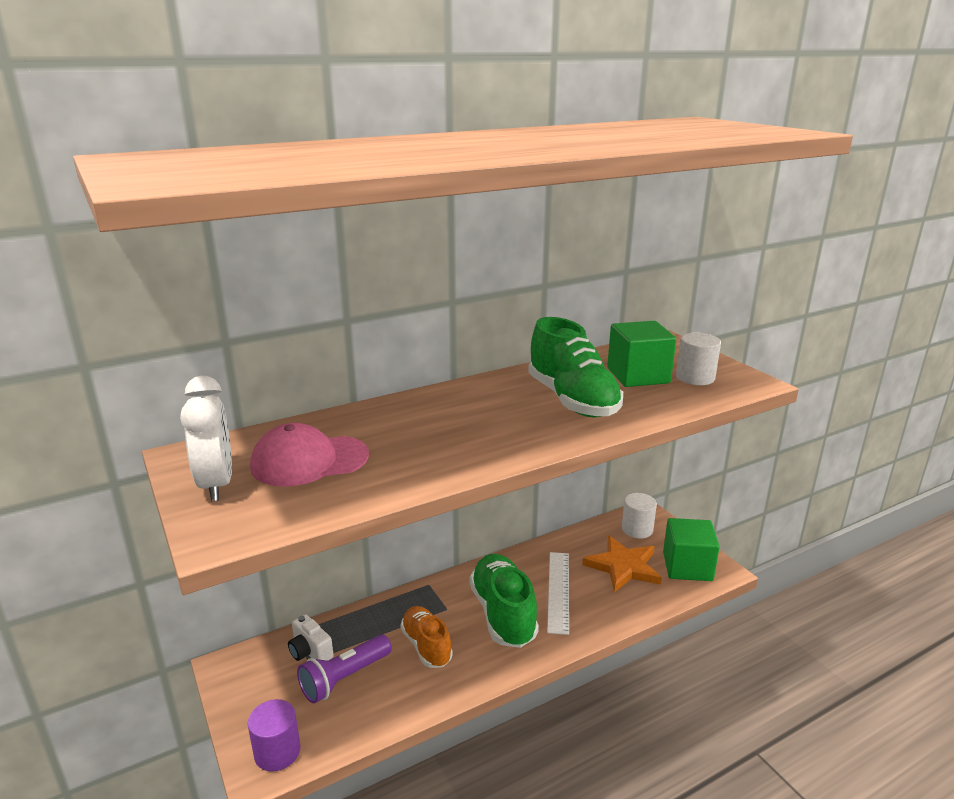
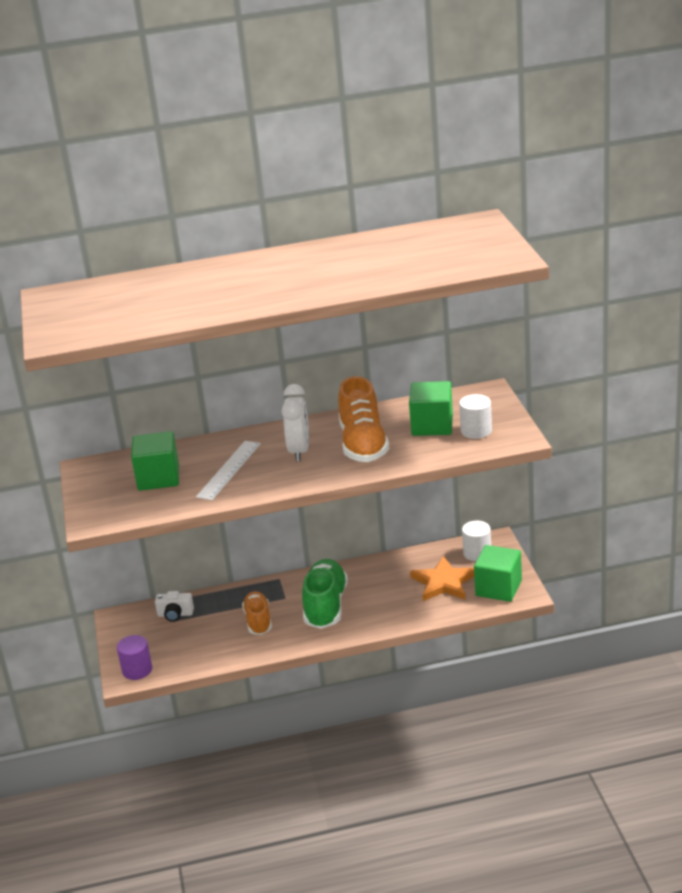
camera: 20 degrees right, 5 degrees up
(217, 484) = (98, 489): white clock -> white clock (299, 451)
(309, 461) = (158, 478): pink cap -> green cube
(310, 651) = (175, 614): white camera -> white camera turned 60 degrees counterclockwise
(344, 678) = (193, 634): purple flashlight -> none
(558, 591) = (378, 595): white ruler -> white ruler (229, 470)
(572, 400) = (363, 444): green shoe -> orange shoe

